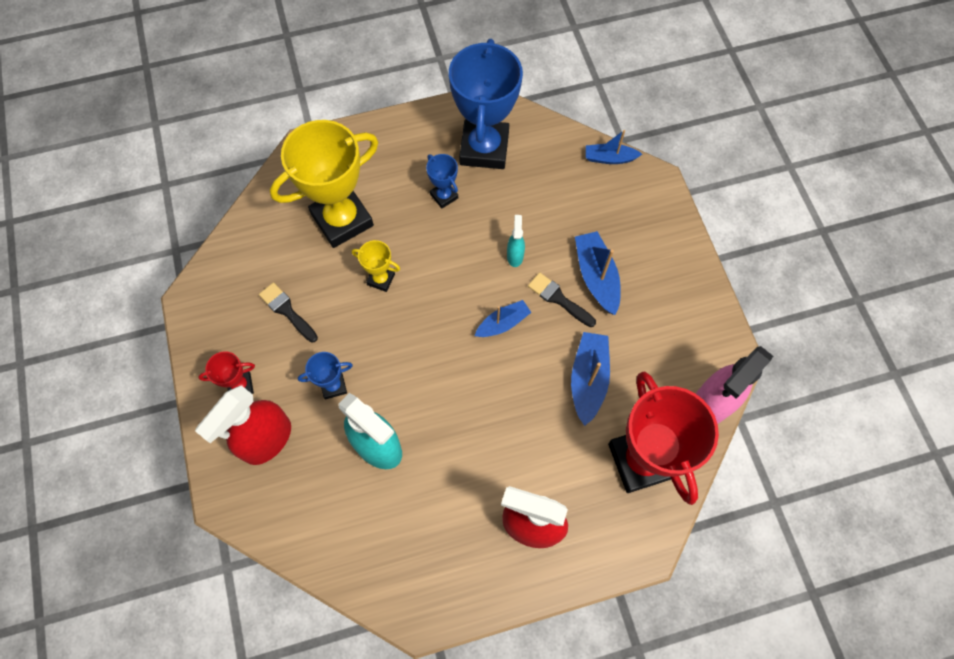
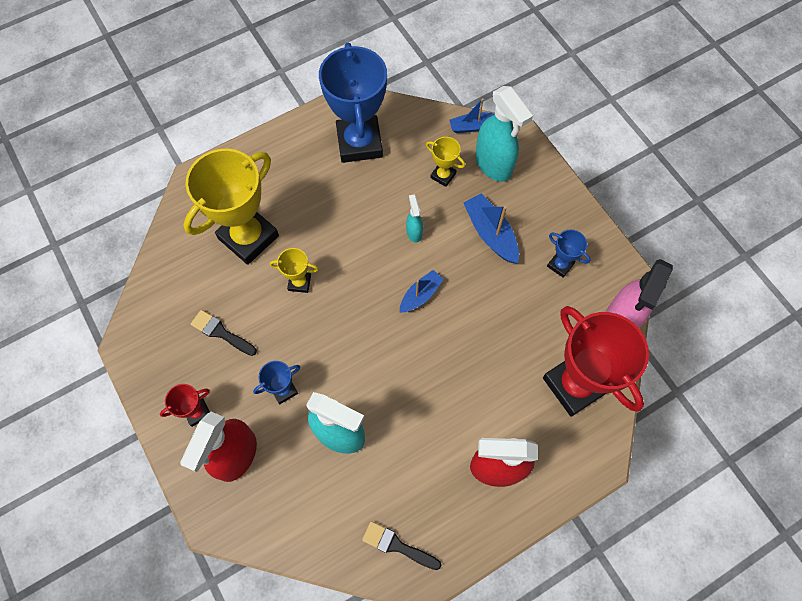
camera: 15 degrees left, 0 degrees up
(444, 196) = (335, 194): blue trophy -> blue trophy (560, 265)
(558, 299) = (463, 261): black brush -> black brush (397, 545)
(563, 203) = (443, 175): none -> yellow trophy
(588, 379) = (509, 326): blue boat -> none
(620, 204) = (493, 165): none -> turquoise spray bottle

